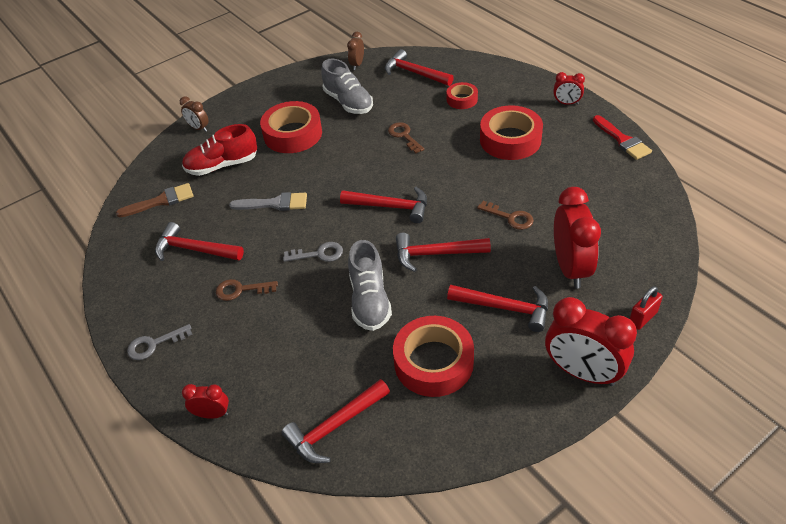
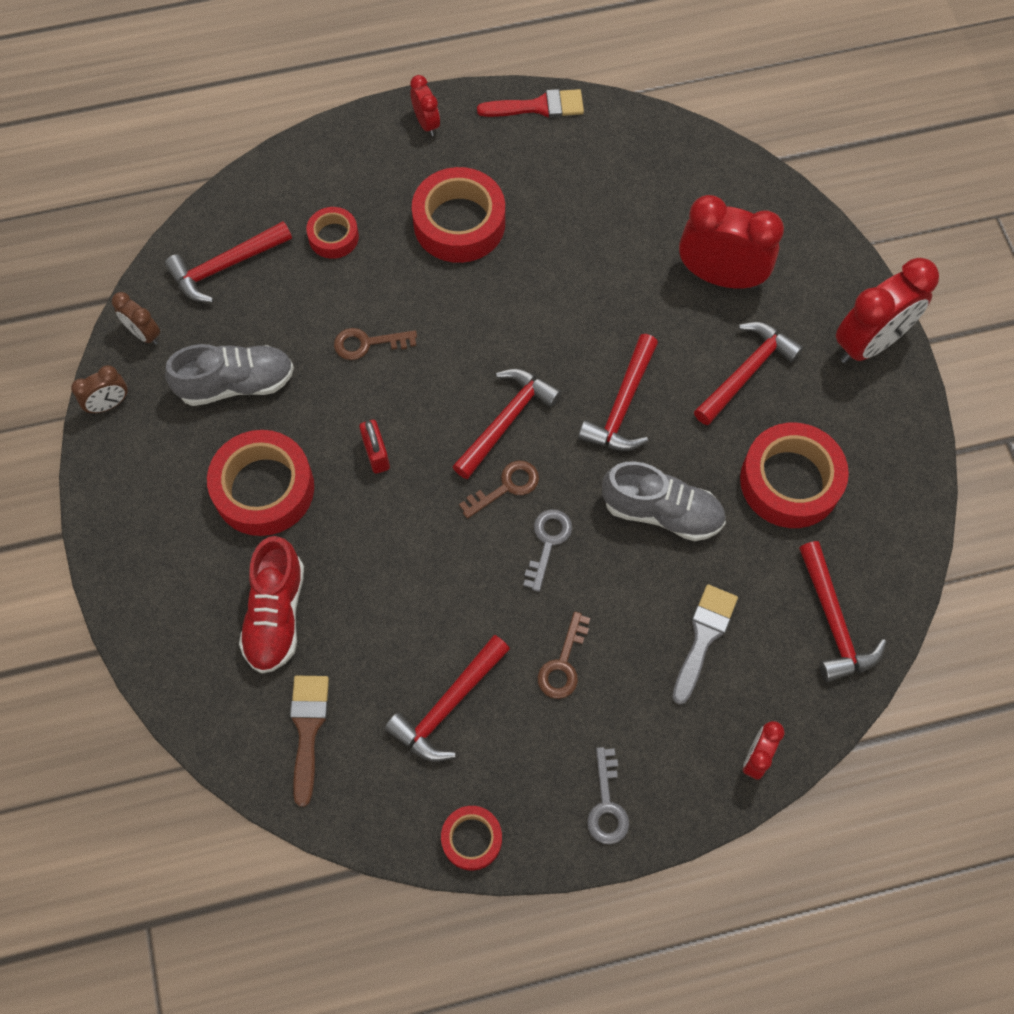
camera: 70 degrees left, 20 degrees up
(115, 289) = (471, 839): none -> red tape
(198, 128) = (152, 625): brown clock -> brown clock (109, 404)
(274, 203) = (412, 566): grey brush -> grey brush (703, 637)
(510, 217) = (604, 295): brown key -> brown key (506, 487)
(566, 103) = (426, 123): red clock -> red clock turned 60 degrees counterclockwise
(642, 318) = (824, 249): red padlock -> red padlock (376, 454)

